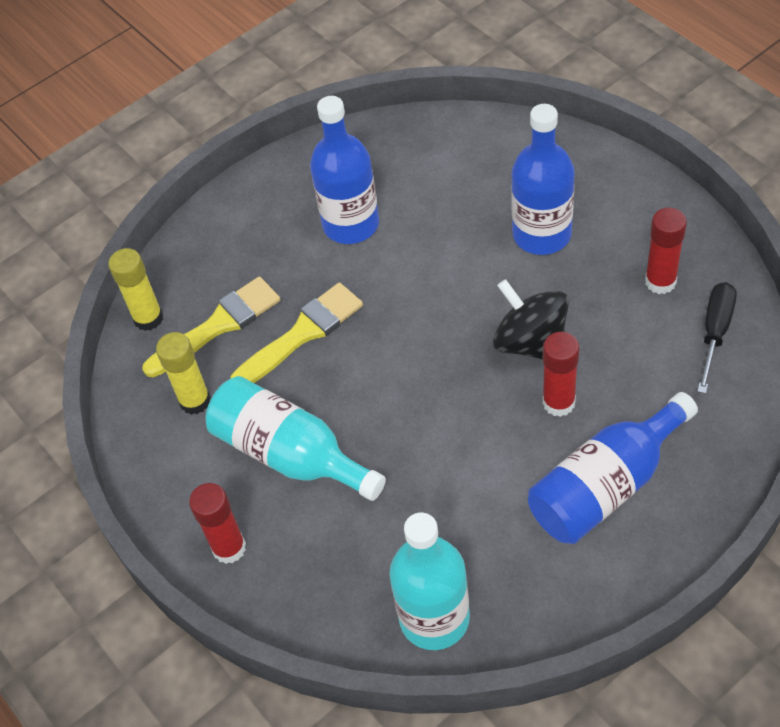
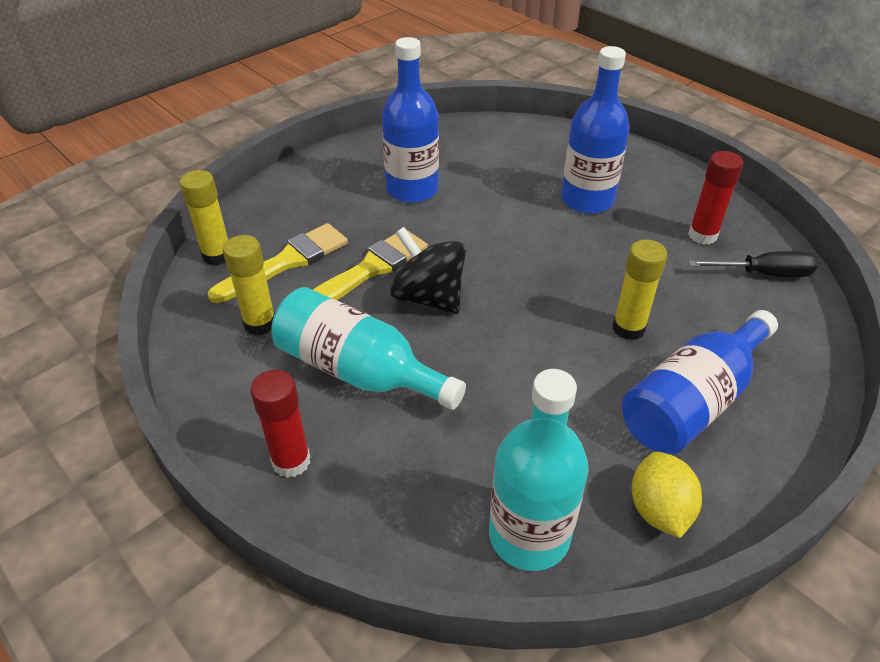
camera: 10 degrees left, 10 degrees down
(531, 342) = (592, 279): black spinning top -> black spinning top (429, 297)
(553, 595) = (659, 510): none -> yellow lemon
(558, 402) = (628, 328): red glue stick -> yellow glue stick
(715, 332) = (764, 274): black screwdriver -> black screwdriver turned 75 degrees clockwise

